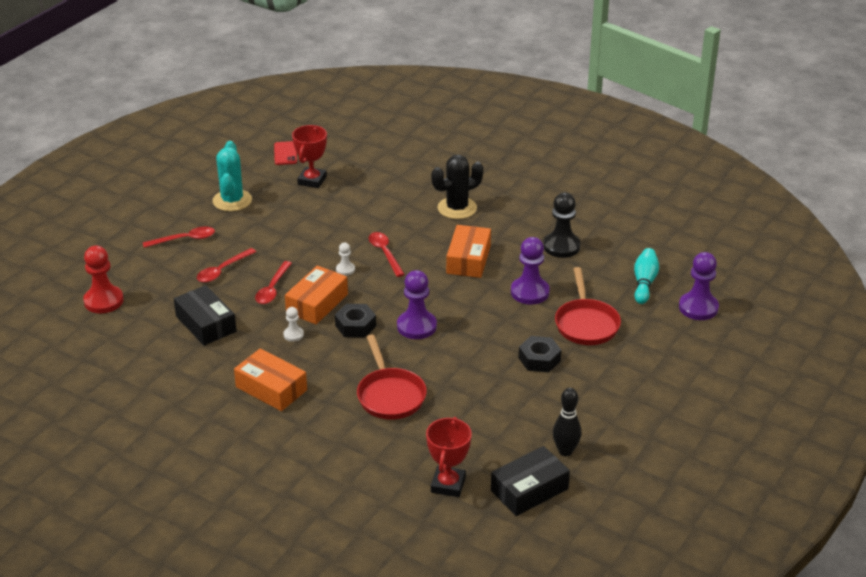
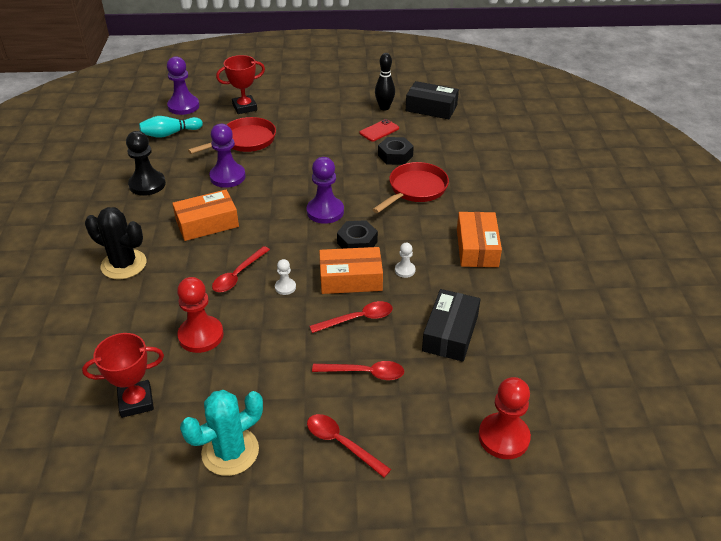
camera: 125 degrees left, 5 degrees up
(285, 153) = (83, 467): red phone -> red phone (379, 131)
(340, 218) = (201, 335): none -> red pawn
(448, 485) = (464, 134): red trophy -> red trophy (244, 107)
(539, 359) = (306, 145): black nut -> black nut (395, 155)

